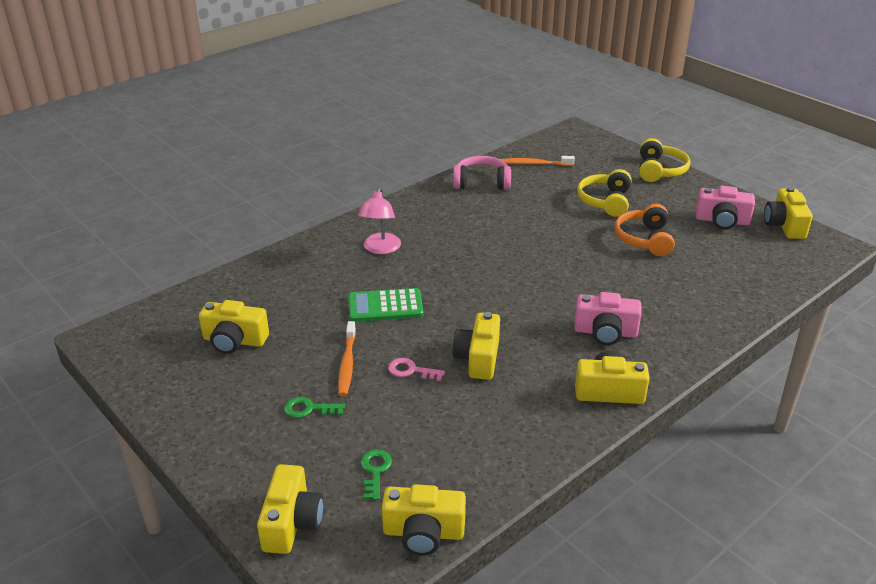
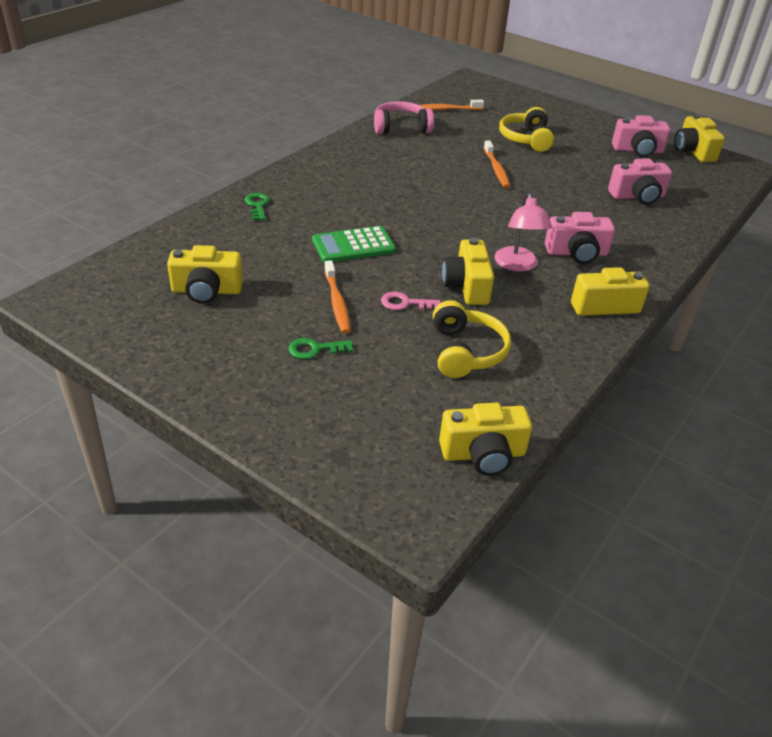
camera: 15 degrees left, 5 degrees up
(292, 523) = (343, 462): yellow camera -> none
(375, 471) = (409, 401): green key -> green key (257, 205)
(380, 249) = (325, 193): pink lamp -> pink lamp (517, 265)
(560, 233) = (496, 169): none -> orange toothbrush
(644, 239) = (576, 170): orange headphones -> none
(660, 170) = (563, 110): yellow headphones -> yellow headphones (466, 352)
(698, 274) = (637, 196): none -> pink camera

